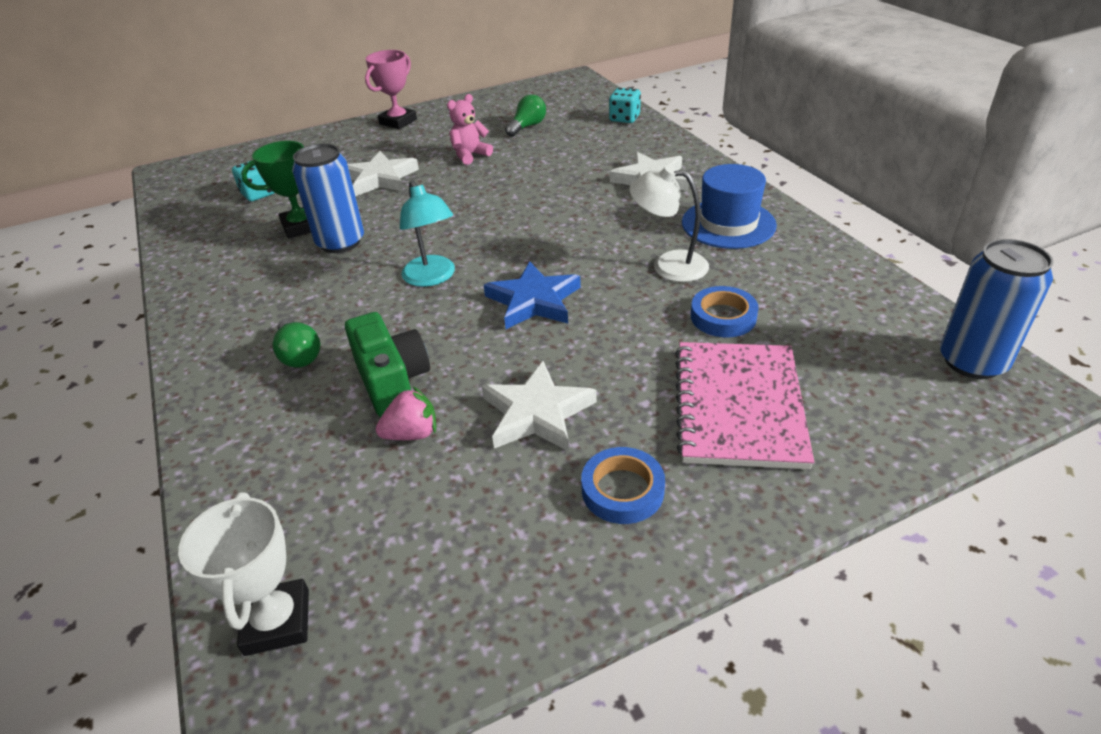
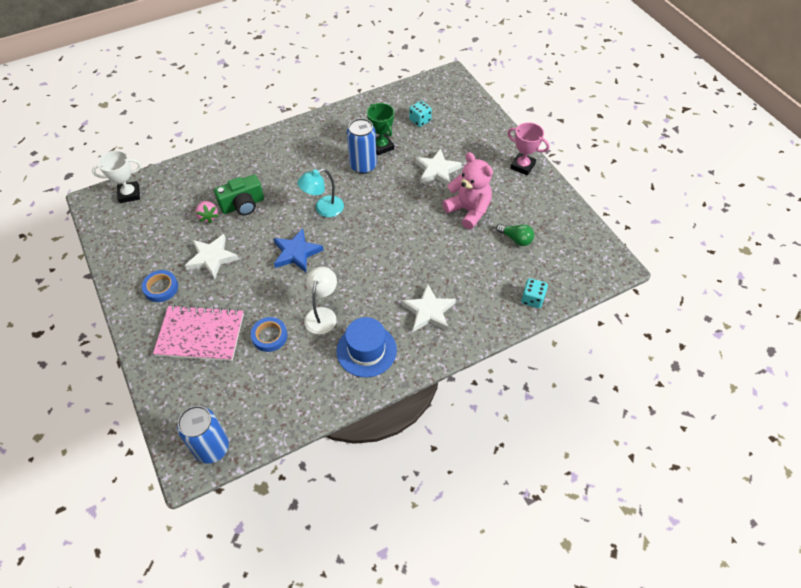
camera: 85 degrees right, 15 degrees up
(299, 355) = (268, 170): green light bulb -> none
(470, 155) = (468, 210): pink teddy bear -> pink teddy bear, size x1.69

